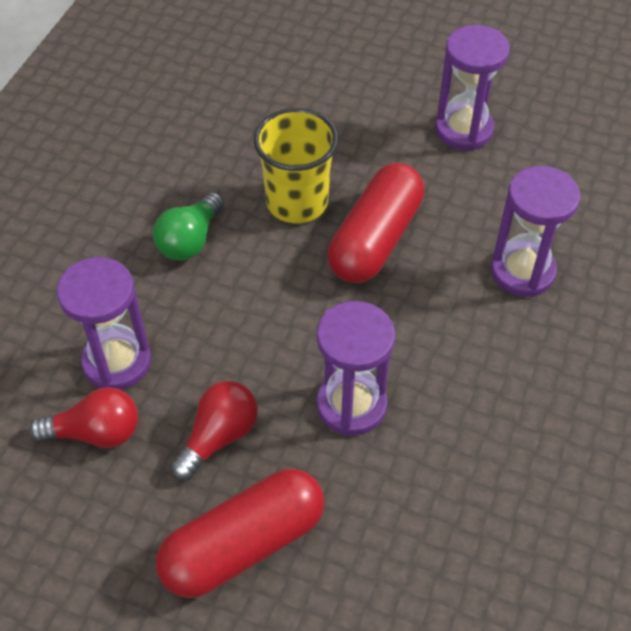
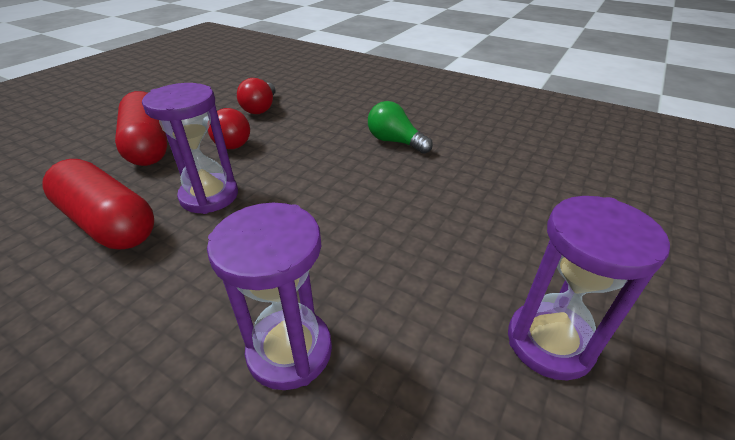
camera: 100 degrees right, 15 degrees down
(117, 362) = (304, 115): purple hourglass -> none
(297, 202) = (427, 191): yellow cup -> none
(375, 239) = (373, 232): red capsule -> red capsule (109, 223)

